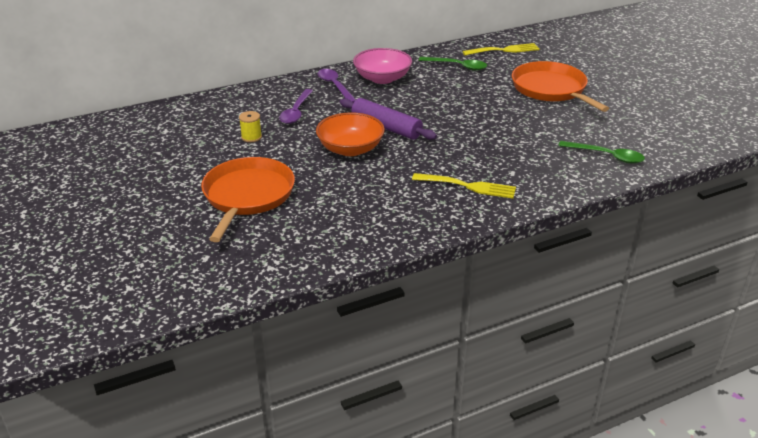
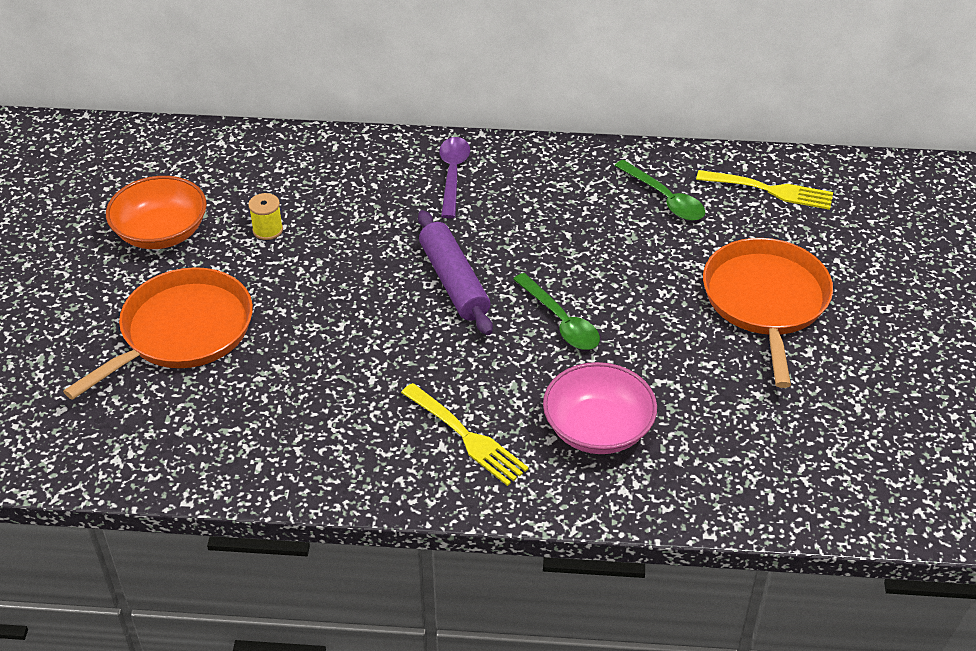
camera: 30 degrees right, 10 degrees up
(296, 112) = (360, 205): purple spoon -> none
(350, 149) = (372, 303): orange bowl -> orange bowl (161, 232)
(382, 78) = (531, 183): pink bowl -> pink bowl (597, 429)
(606, 156) = (719, 468): green spoon -> green spoon (560, 321)

